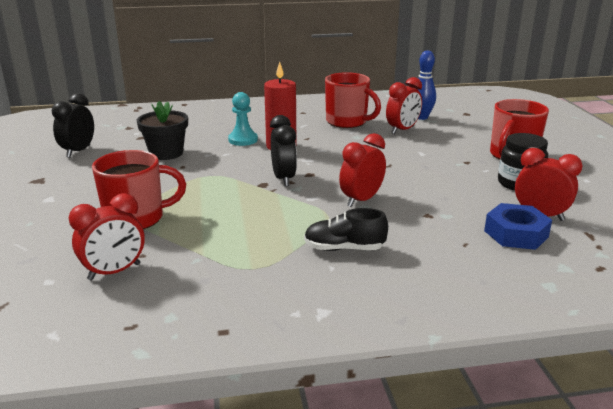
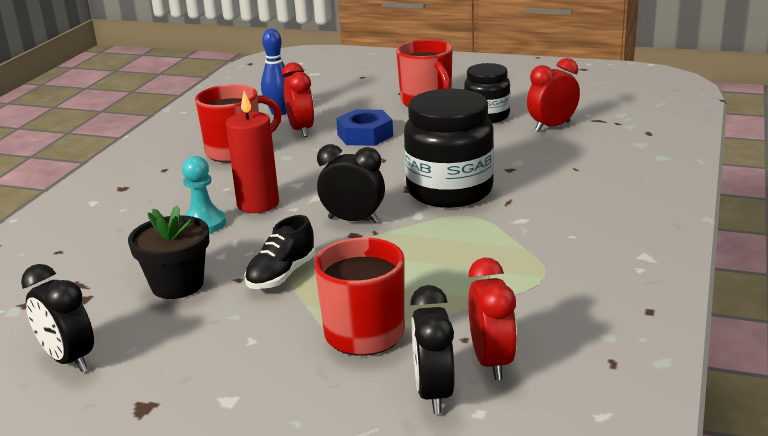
camera: 60 degrees left, 0 degrees up
(68, 259) = (433, 393): none -> black clock
(344, 248) = (542, 222): black shoe -> black shoe (281, 275)
(361, 200) = (449, 191): red clock -> black jar
(516, 234) = (575, 144): blue nut -> blue nut (365, 135)

